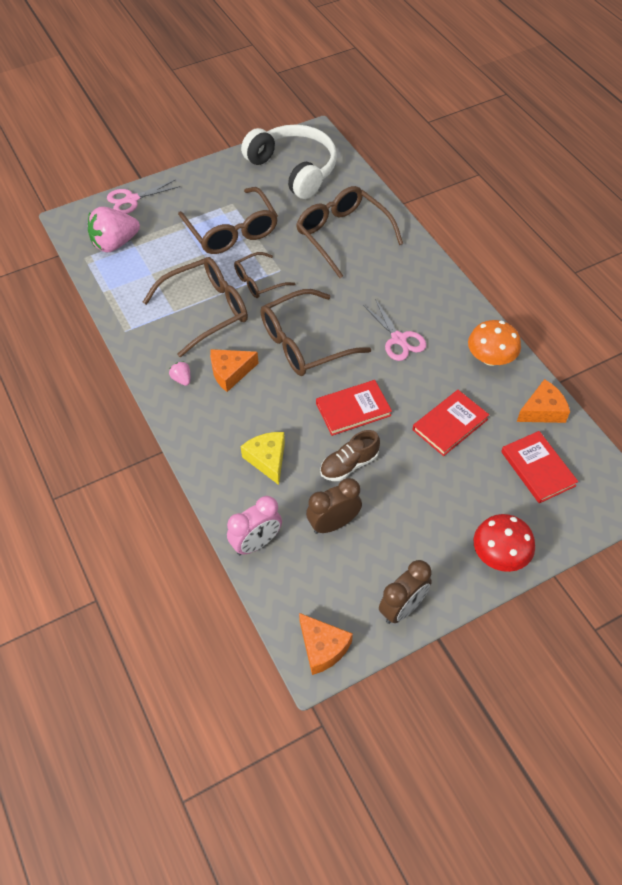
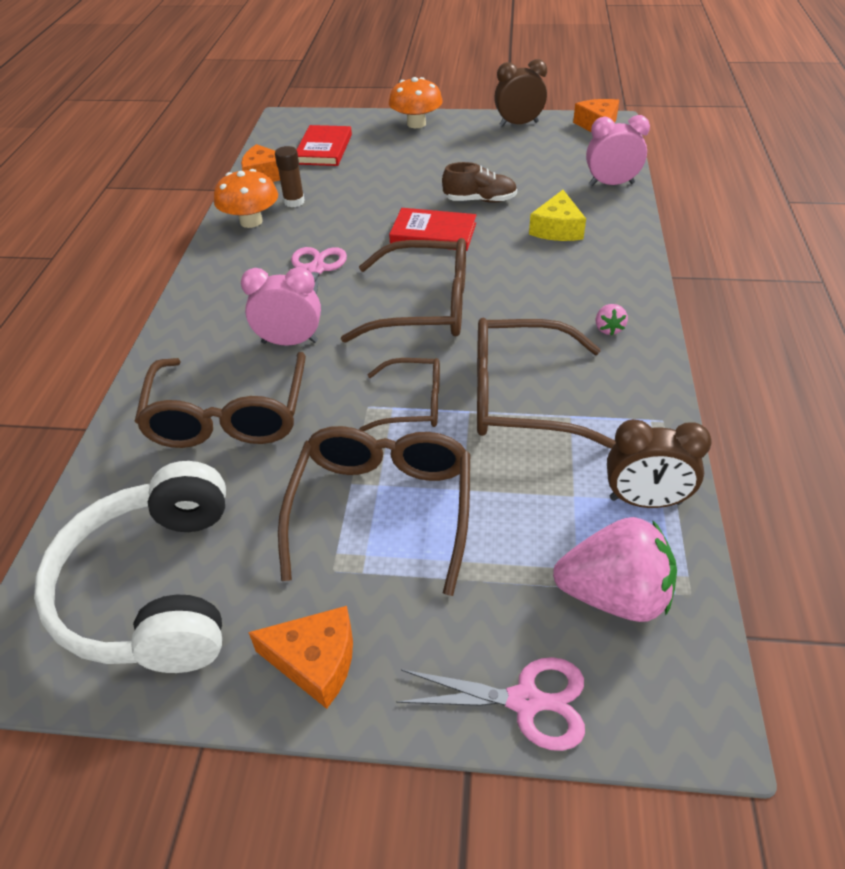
camera: 145 degrees left, 10 degrees down
(230, 372) = (540, 312): orange cheese -> orange cheese (315, 661)
(333, 523) = (531, 174): brown clock -> brown clock (645, 501)
(358, 284) = (289, 342): none -> pink clock
(450, 424) = (356, 193): red book -> none
(485, 392) = (294, 202): none -> brown glue stick
(500, 555) = (416, 124): red mushroom -> orange mushroom

